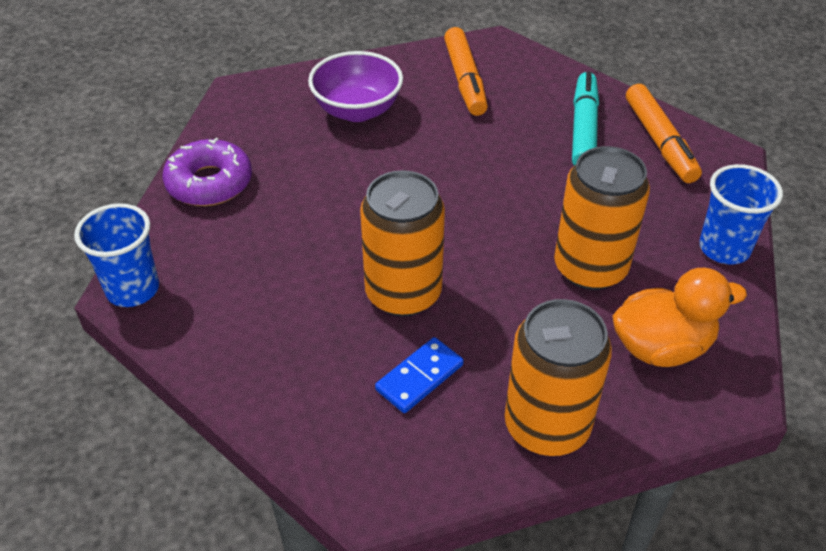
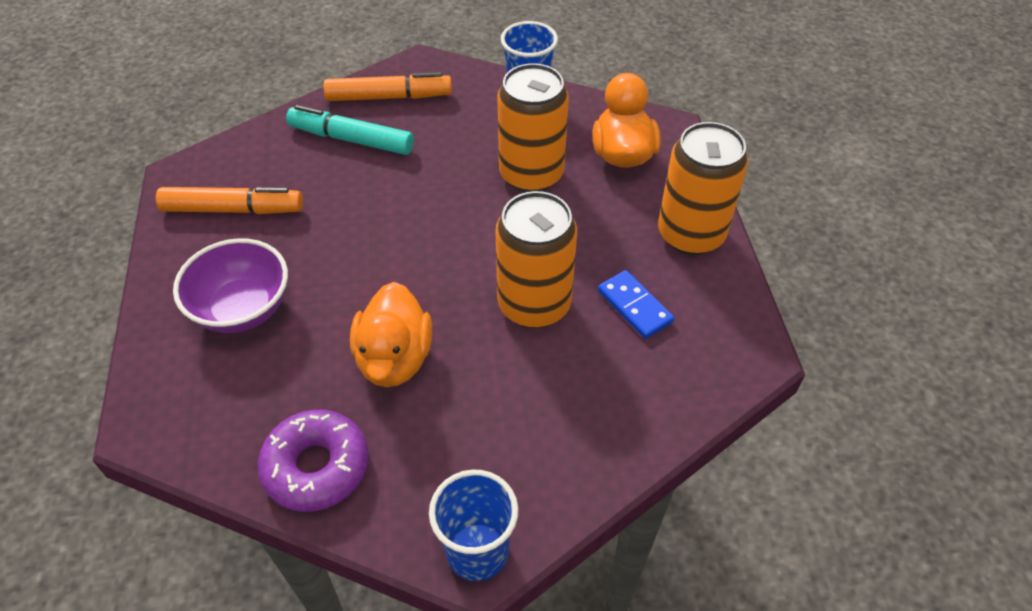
camera: 80 degrees left, 5 degrees up
(320, 207) = (394, 359): none -> orange duck

